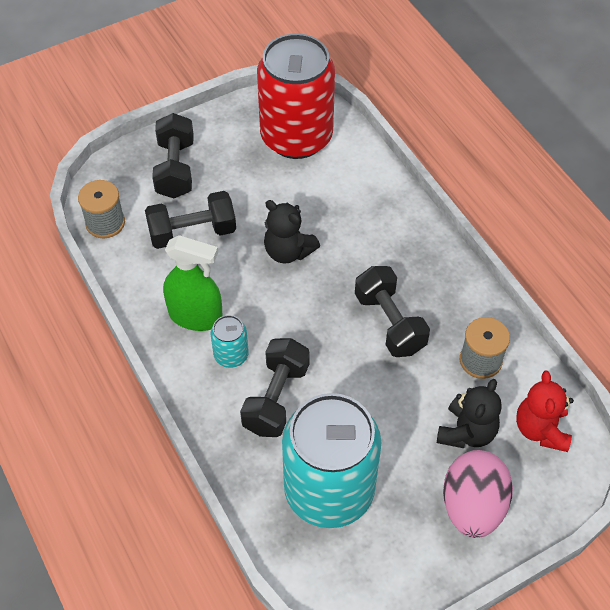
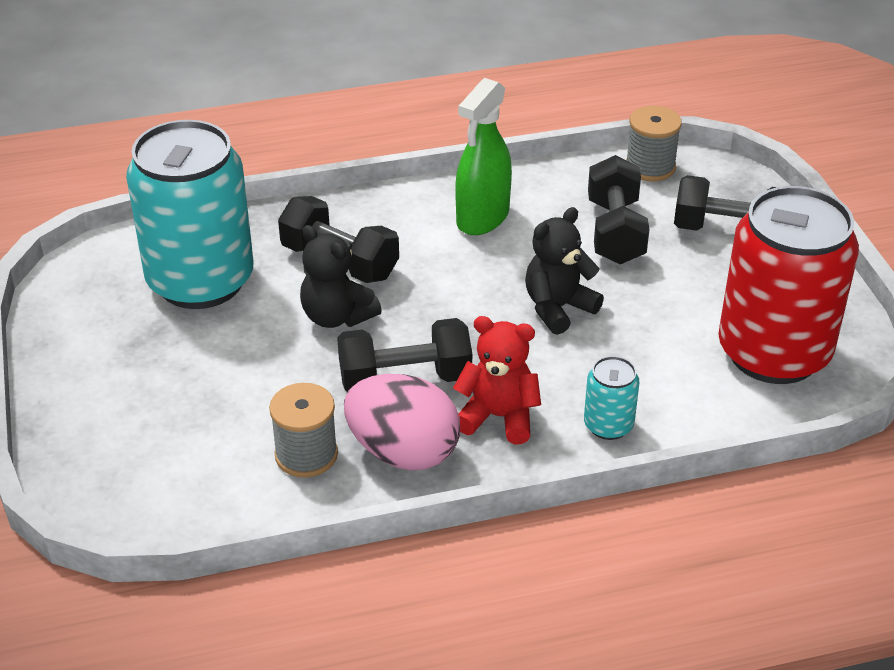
camera: 105 degrees right, 15 degrees down
(231, 355) = (415, 236): turquoise can -> turquoise can (608, 425)
(466, 432) = (208, 412): black teddy bear -> black teddy bear (337, 316)
(472, 506) = (110, 392): pink egg -> pink egg (403, 452)
(541, 429) = (172, 487): red teddy bear -> red teddy bear (498, 417)

